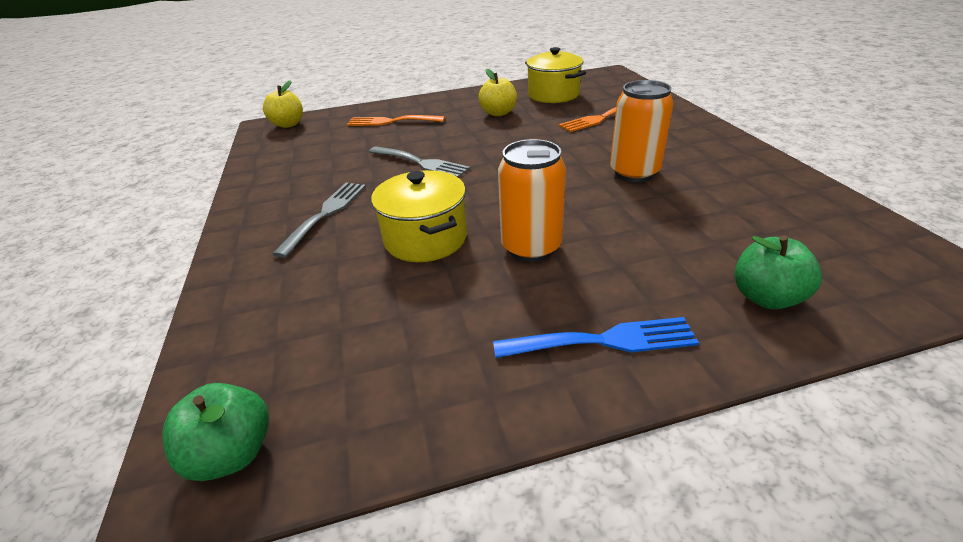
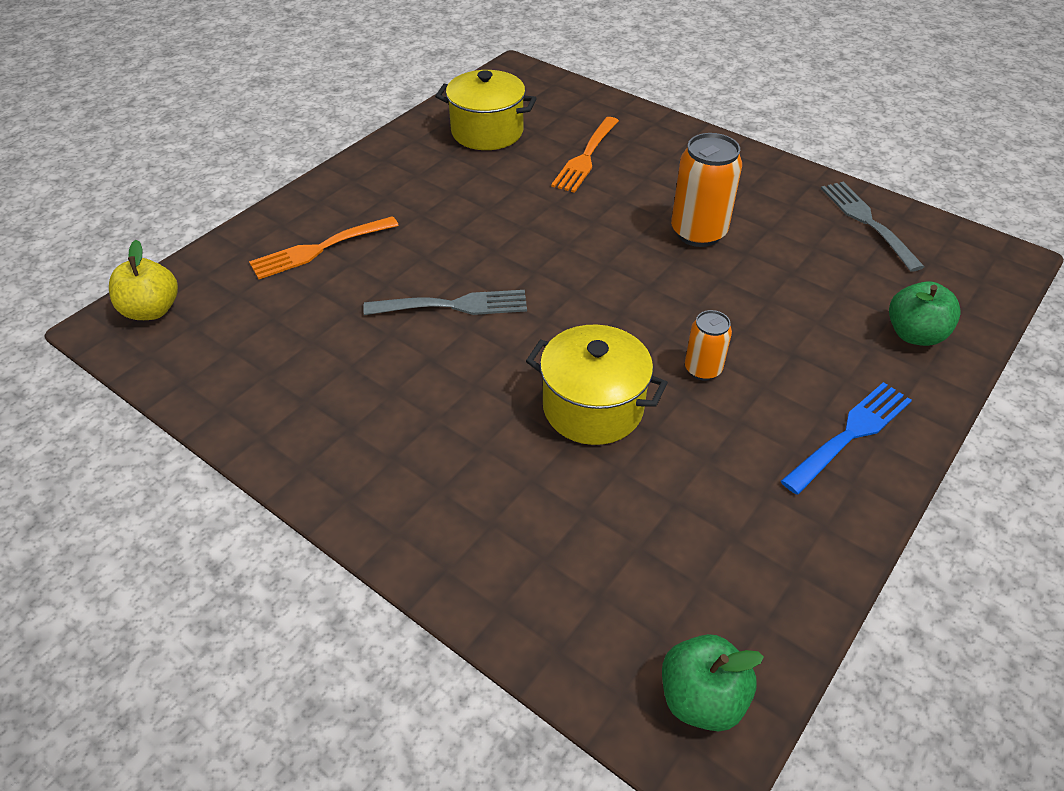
camera: 40 degrees left, 10 degrees up
(326, 214) = (436, 429): grey fork -> grey fork (867, 221)
(498, 113) = (453, 186): yellow apple -> none
(531, 247) = (702, 369): orange can -> orange can, size x0.57

